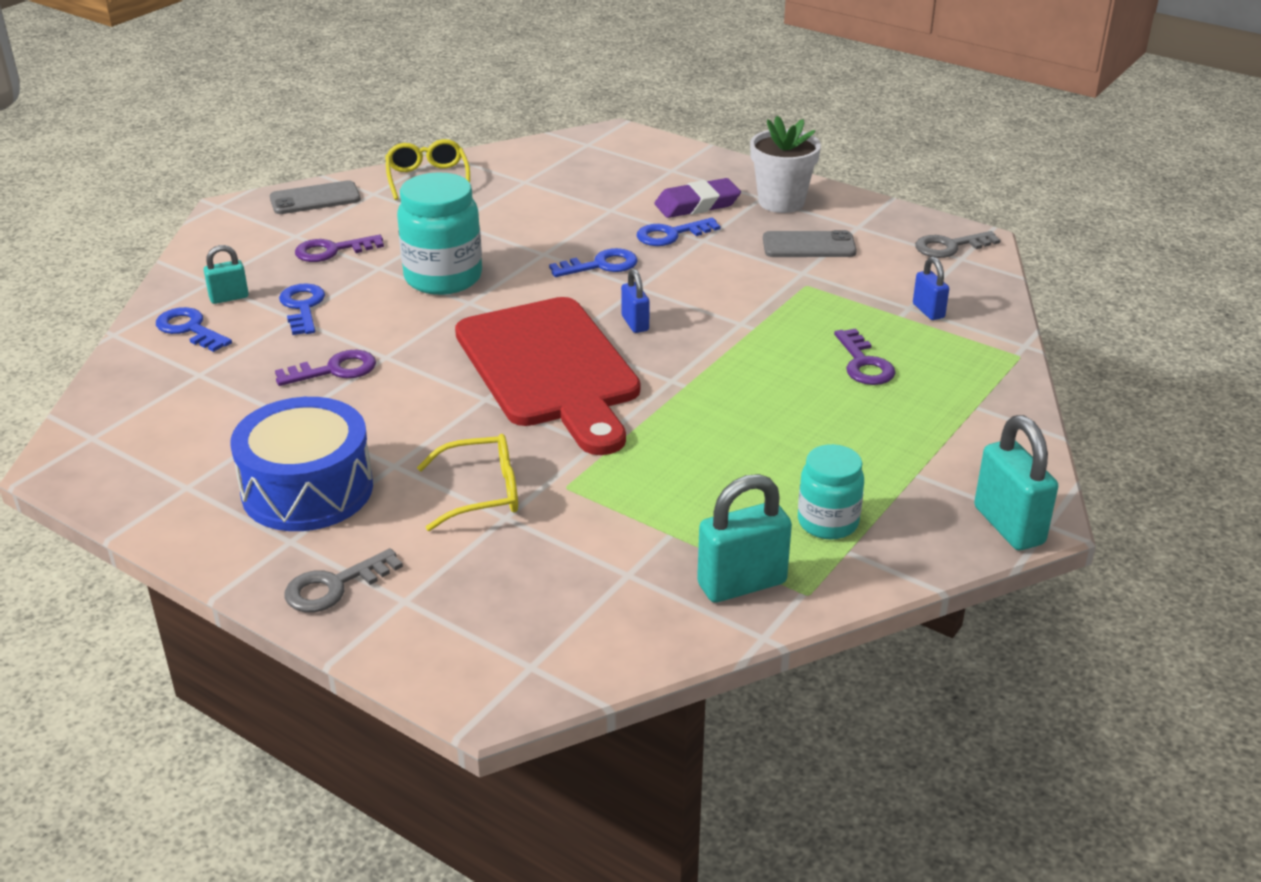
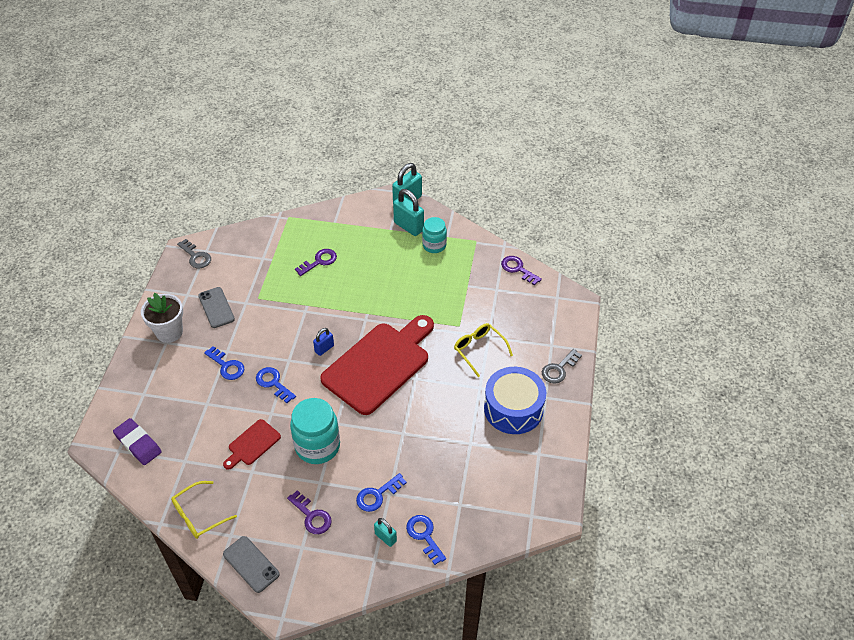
camera: 115 degrees left, 15 degrees up
(190, 329) = (424, 536): blue key -> blue key turned 135 degrees clockwise
(334, 370) = (425, 448): purple key -> purple key (518, 269)
(334, 586) = (559, 369): grey key -> grey key turned 105 degrees clockwise
(501, 230) = (252, 444): none -> red cutting board
(697, 204) = (186, 367): purple eraser -> purple eraser (138, 443)
(741, 584) = (482, 258): turquoise padlock -> turquoise padlock (408, 226)
(928, 311) = (263, 251): blue padlock -> none

